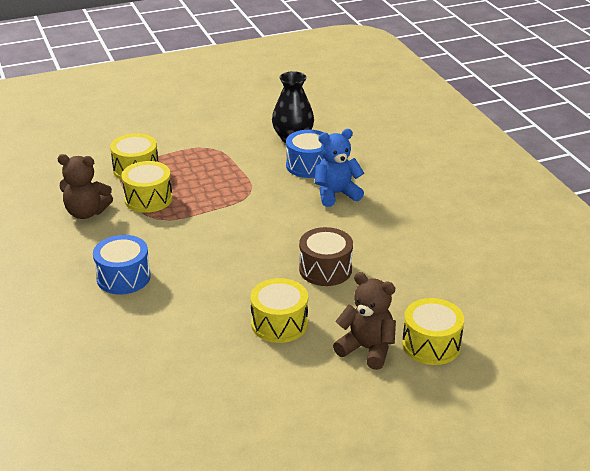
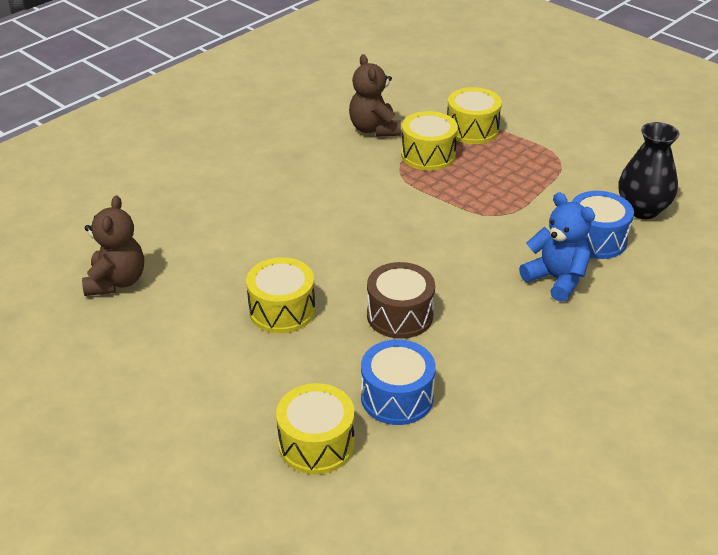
camera: 65 degrees right, 5 degrees up
(123, 277) = (290, 186): blue drum -> blue drum (397, 397)
(367, 349) = (277, 390): brown teddy bear -> brown teddy bear (116, 281)

